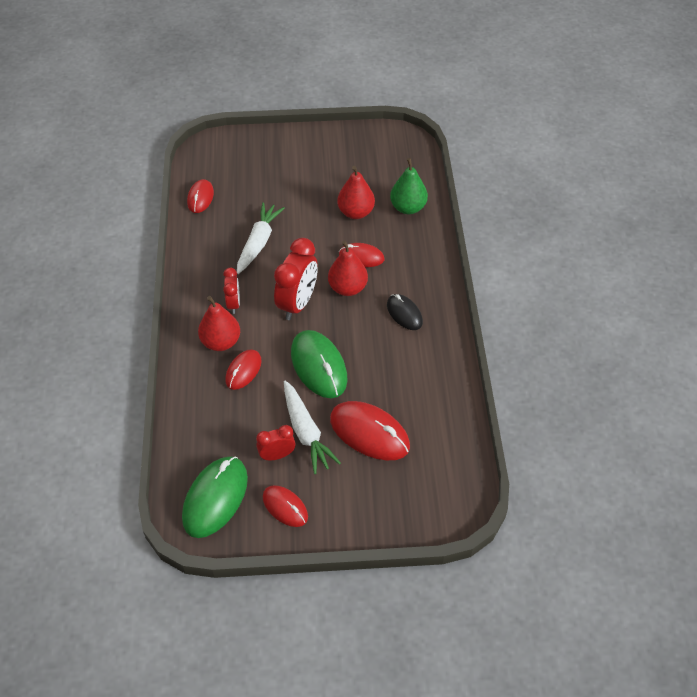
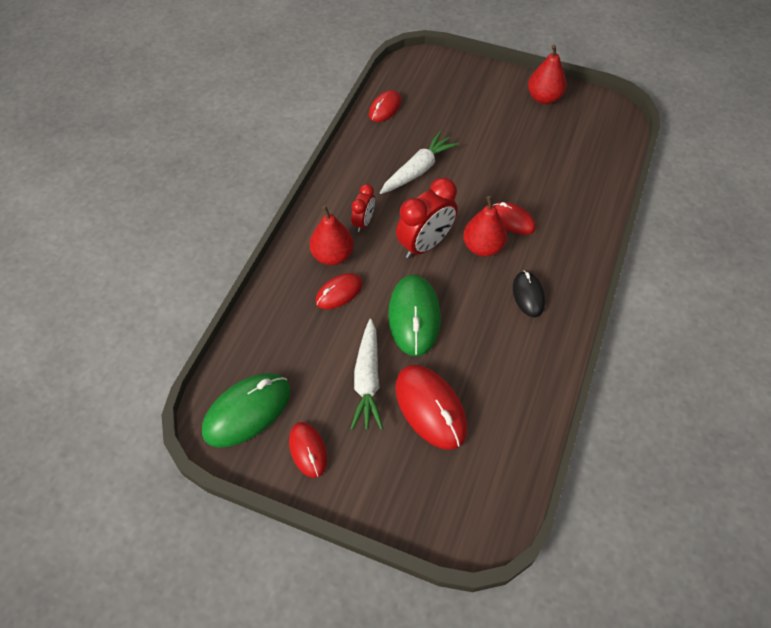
camera: 25 degrees right, 5 degrees up
(277, 455) = (327, 392): red clock -> none
(355, 212) = (529, 172): red pear -> red pear (544, 98)
(408, 208) = (585, 186): green pear -> none

